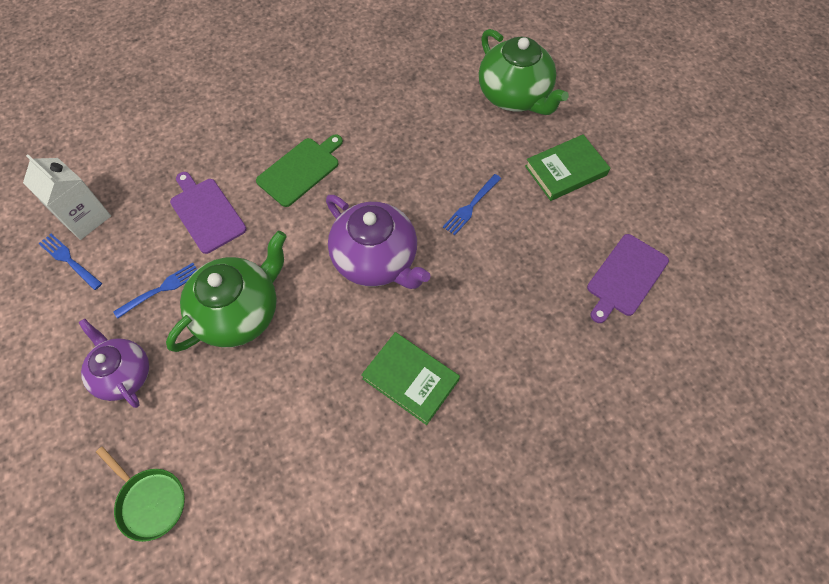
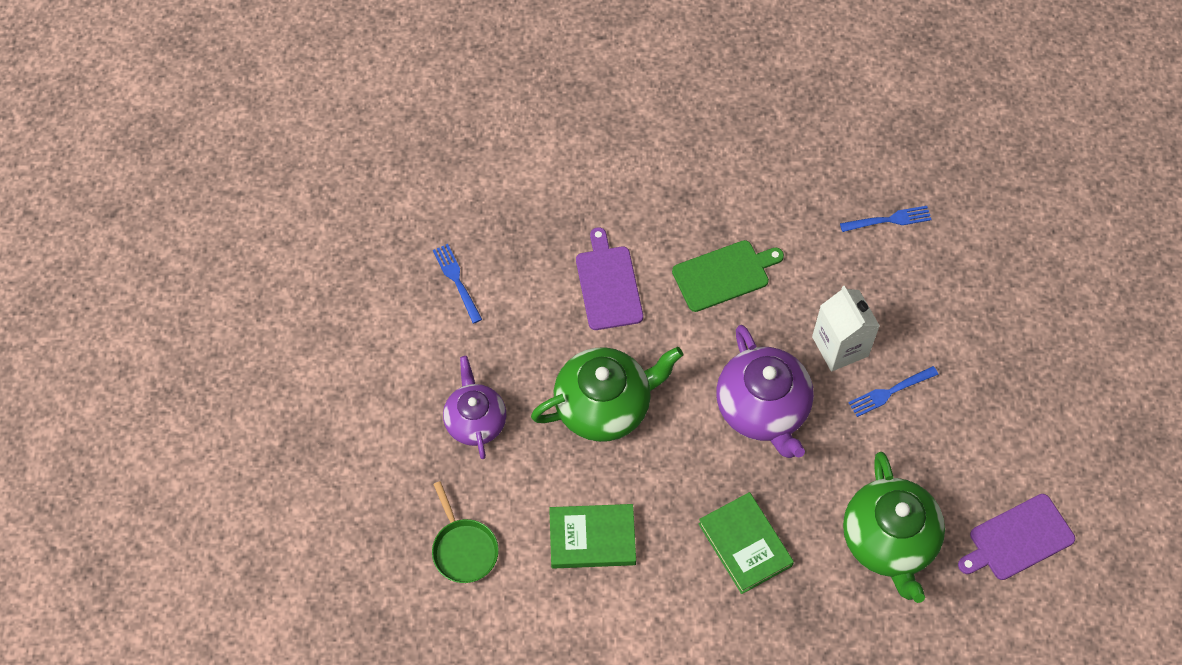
camera: 25 degrees right, 0 degrees up
(85, 217) = (485, 239): white carton -> white carton (840, 346)
(160, 290) = (535, 350): blue fork -> blue fork (888, 220)
(514, 96) = (1004, 280): green teapot -> green teapot (889, 541)
(565, 170) = (1016, 394): green book -> green book (592, 538)

